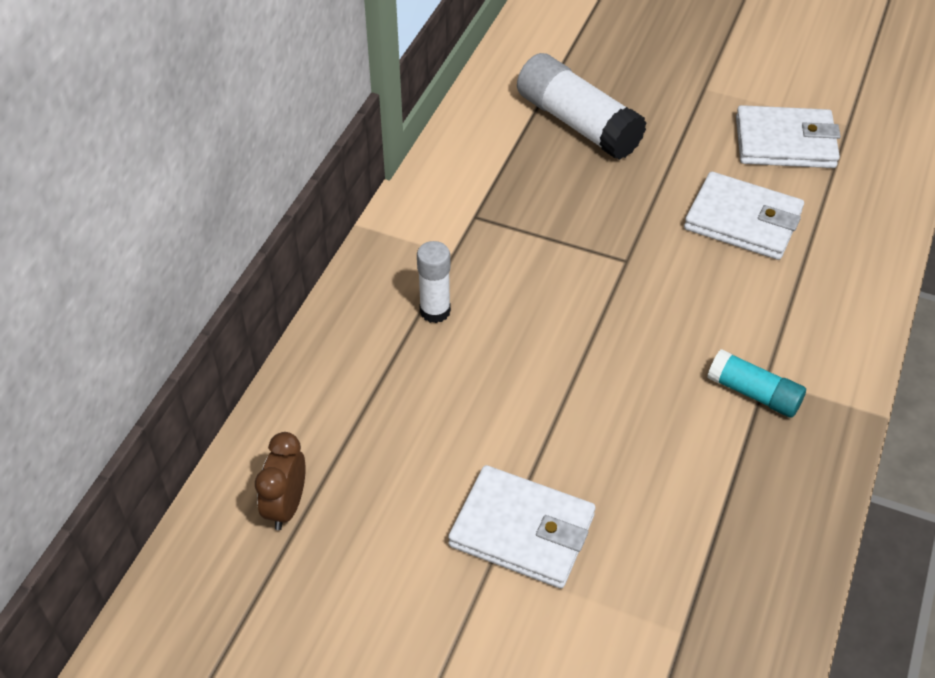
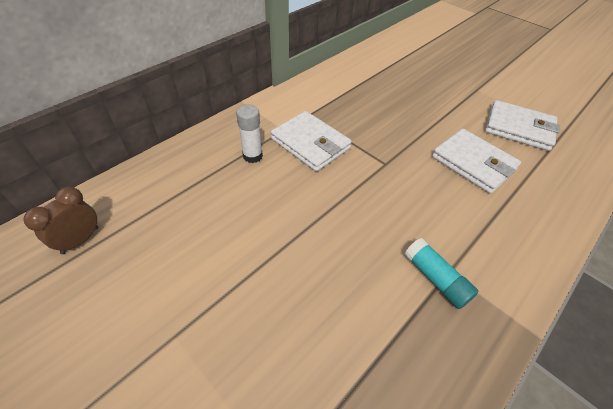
camera: 20 degrees right, 0 degrees up
(522, 530) = (211, 319): white wallet -> white wallet (310, 144)
(577, 123) = (393, 87): white glue stick -> none

